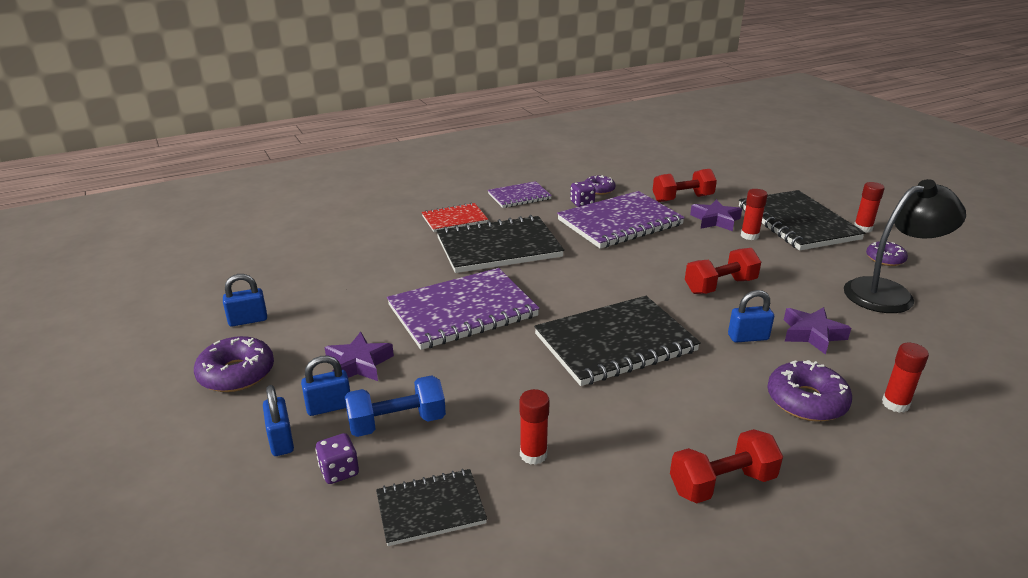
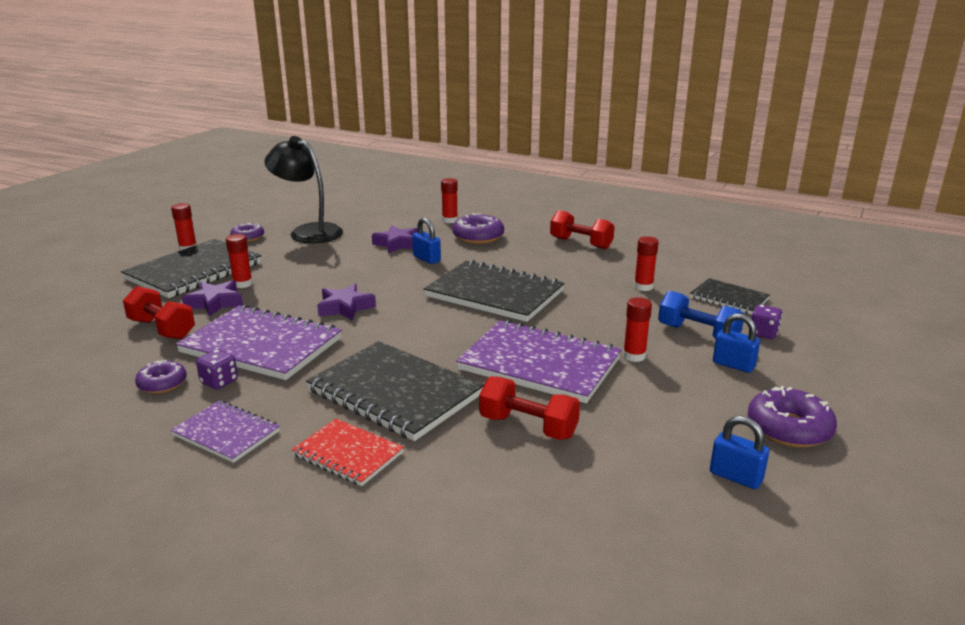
camera: 125 degrees left, 5 degrees down
(281, 440) = (788, 365): blue padlock -> none
(359, 364) = (677, 377): purple star -> purple star (345, 307)
(414, 361) = (634, 356): none -> red glue stick
(720, 286) = (359, 278): red dumbbell -> red dumbbell (528, 427)

